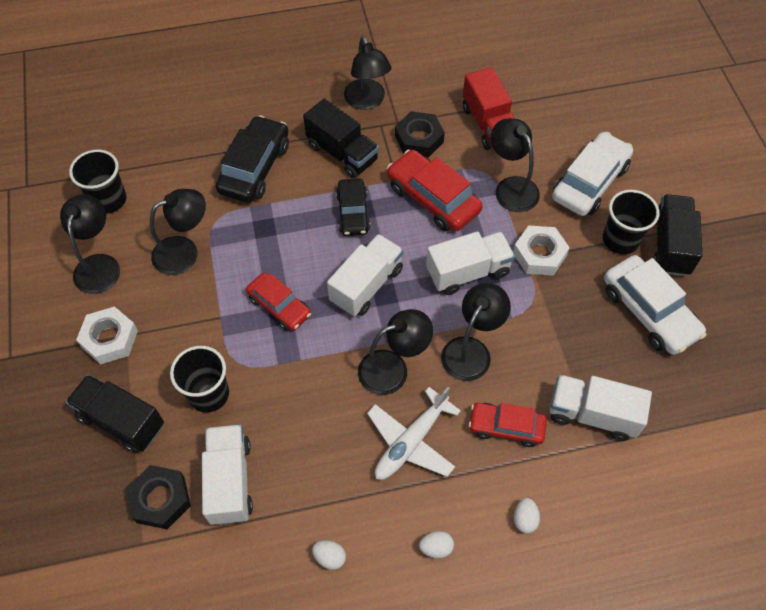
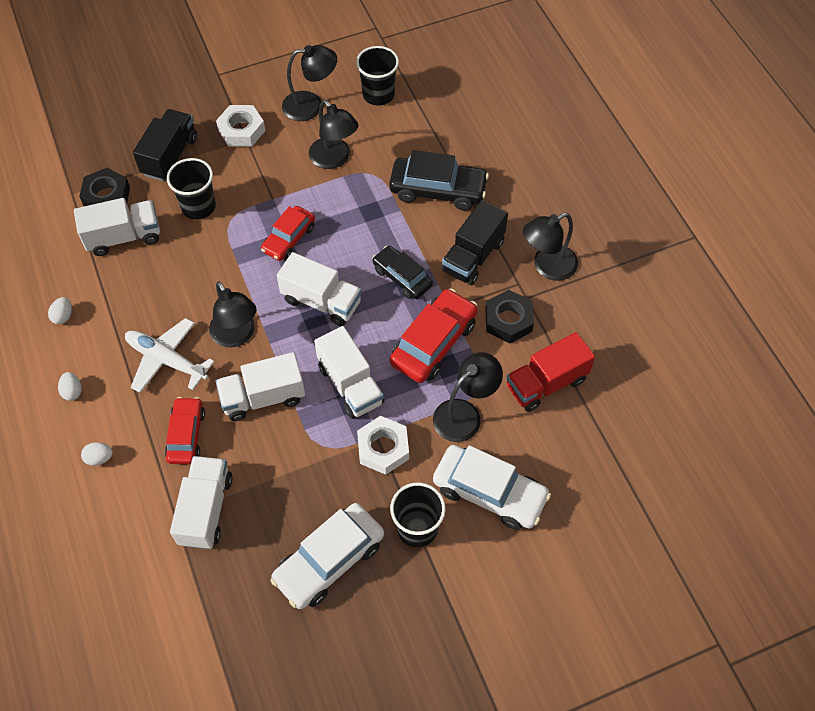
camera: 80 degrees right, 0 degrees up
(353, 213) = (402, 277): black car -> black car turned 60 degrees clockwise
(471, 350) = (263, 397): black lamp -> white truck
(670, 245) = (419, 582): black truck -> none

